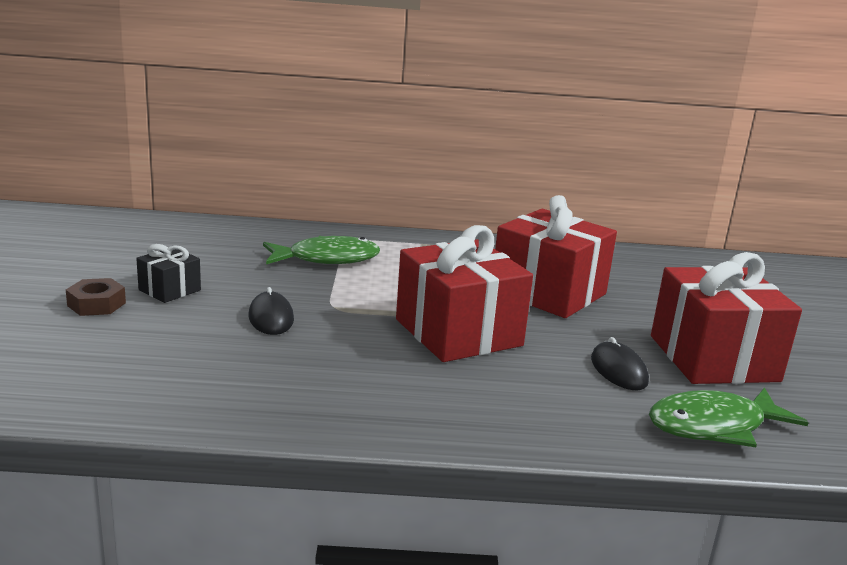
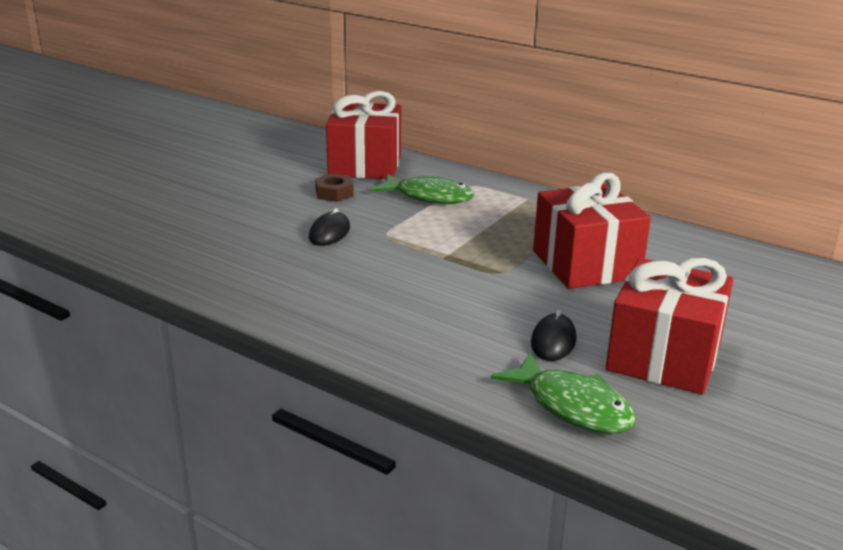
camera: 35 degrees right, 5 degrees up
(96, 304) = (228, 197): brown nut -> brown nut (334, 193)
(170, 290) = (285, 197): black gift -> none
(458, 332) = (456, 277): red gift -> red gift (365, 165)
(714, 426) = (572, 406): green fish -> green fish turned 150 degrees counterclockwise

